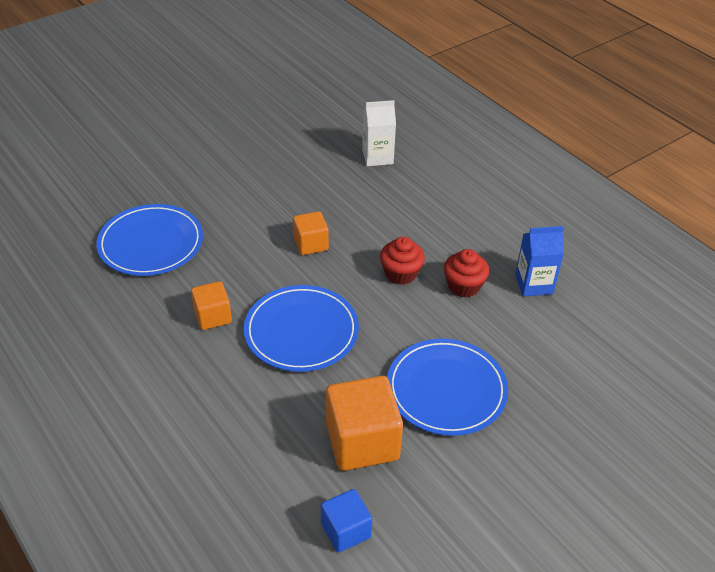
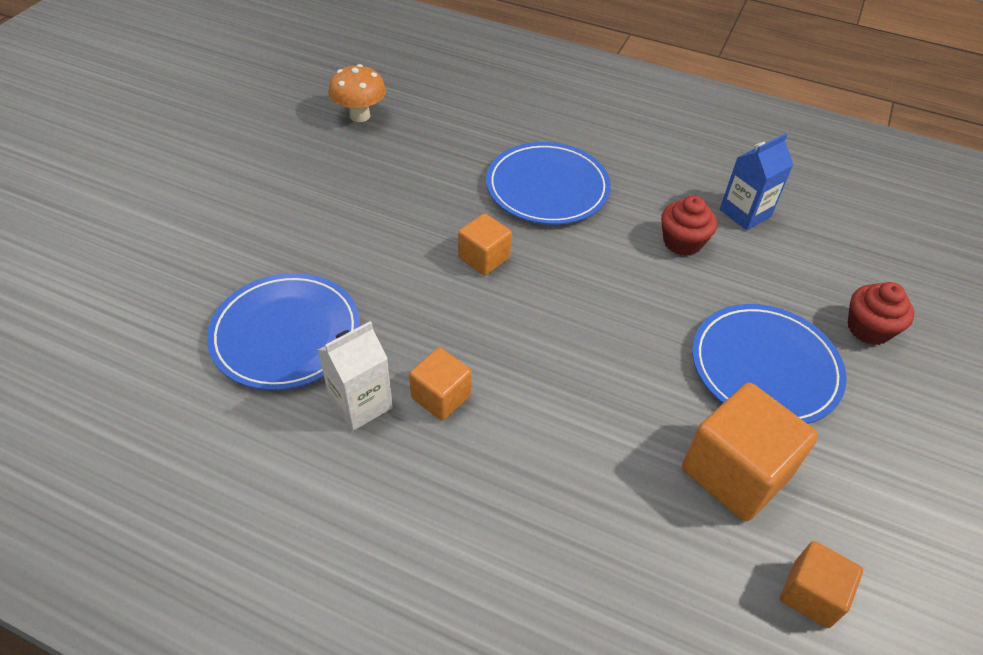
camera: 30 degrees left, 5 degrees up
(301, 331) = (560, 369): blue plate -> blue plate (547, 188)
(305, 121) = (360, 115): none -> orange mushroom
(345, 530) = (811, 594): blue cube -> orange cube
(377, 157) = (475, 131): white carton -> white carton (360, 403)
(400, 273) = (608, 254): red cupcake -> red cupcake (868, 328)

